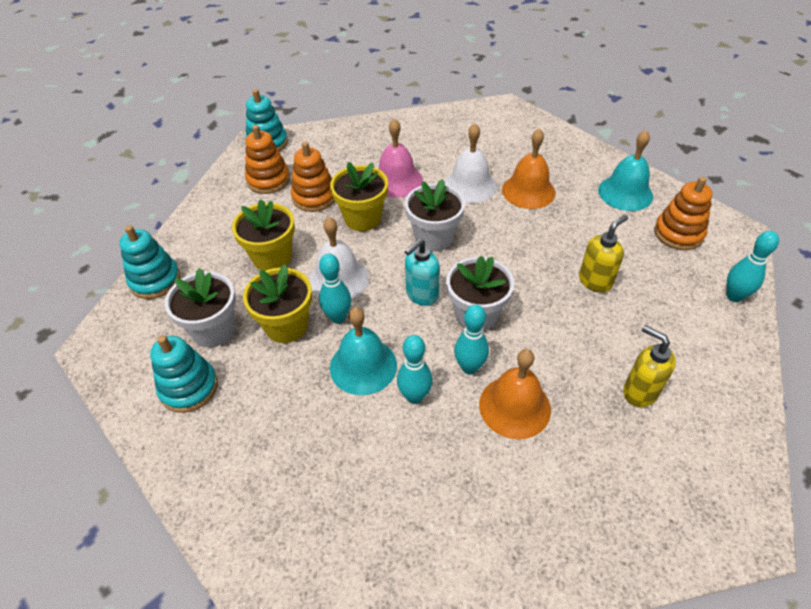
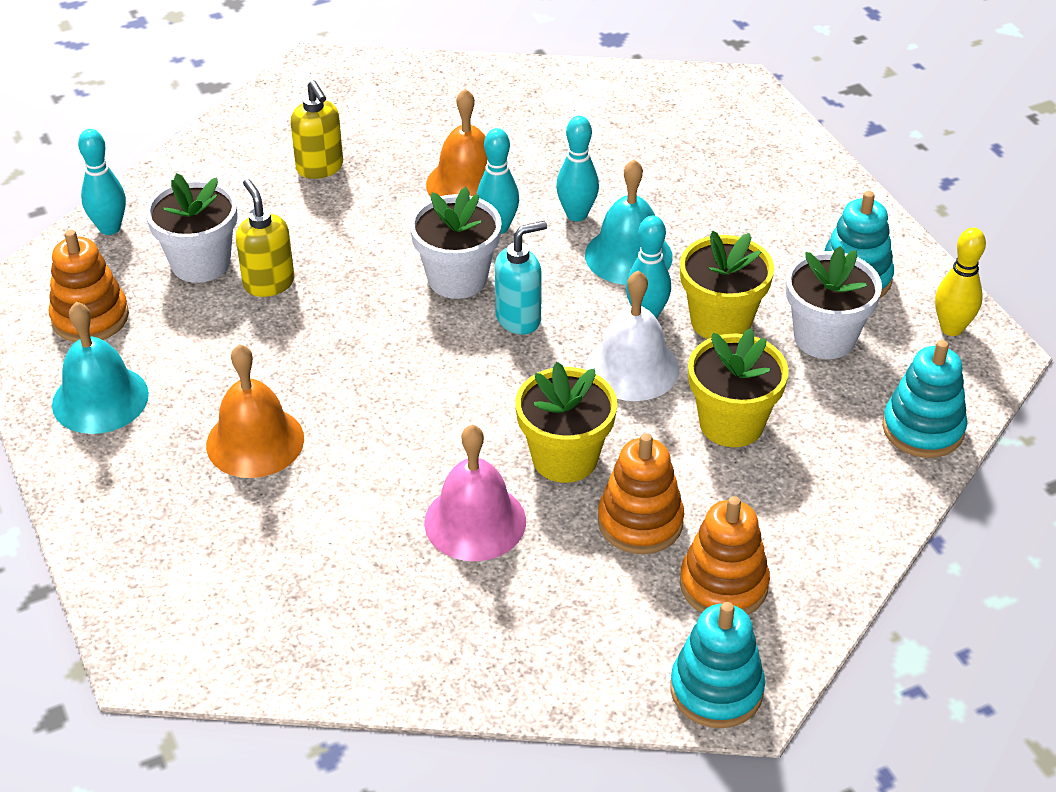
camera: 165 degrees left, 5 degrees down
(121, 360) = (951, 328): none -> yellow bowling pin
(434, 238) = (461, 396): white flower pot -> white flower pot (200, 263)
(470, 185) = (348, 477): white bell -> none
(595, 281) = (268, 283): yellow soap dispenser -> yellow soap dispenser turned 90 degrees clockwise

